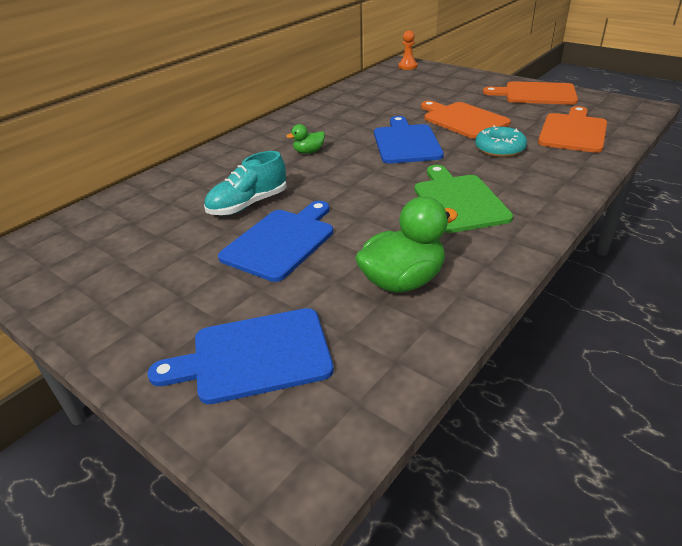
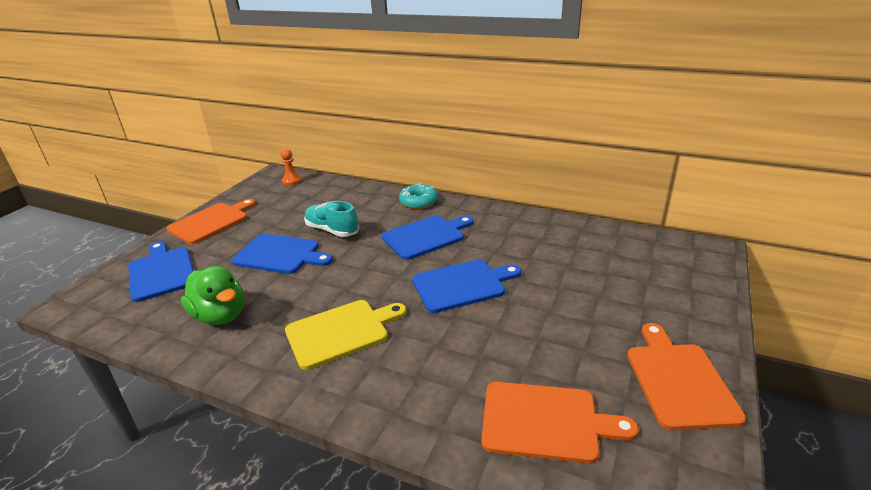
camera: 75 degrees right, 5 degrees down
(308, 152) = (426, 236): green duck -> blue cutting board
(407, 66) = (702, 254): orange pawn -> orange pawn (291, 181)
(458, 201) = (341, 332): green cutting board -> yellow cutting board
(463, 120) = (541, 317): orange cutting board -> orange cutting board (211, 222)
(499, 149) = (465, 352): turquoise donut -> turquoise donut (418, 202)

